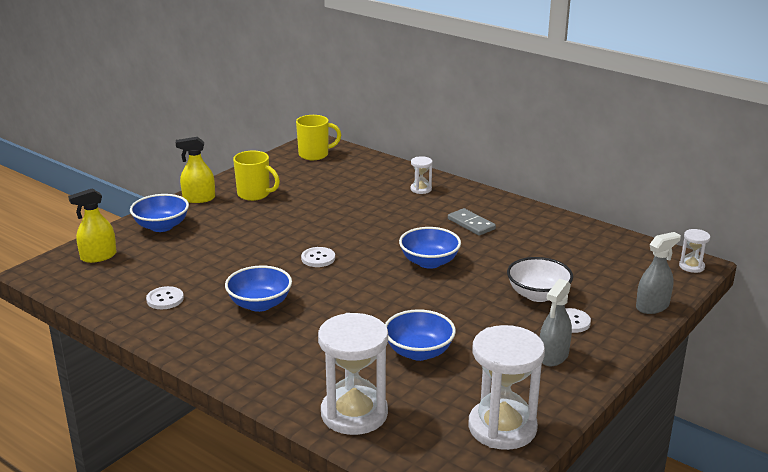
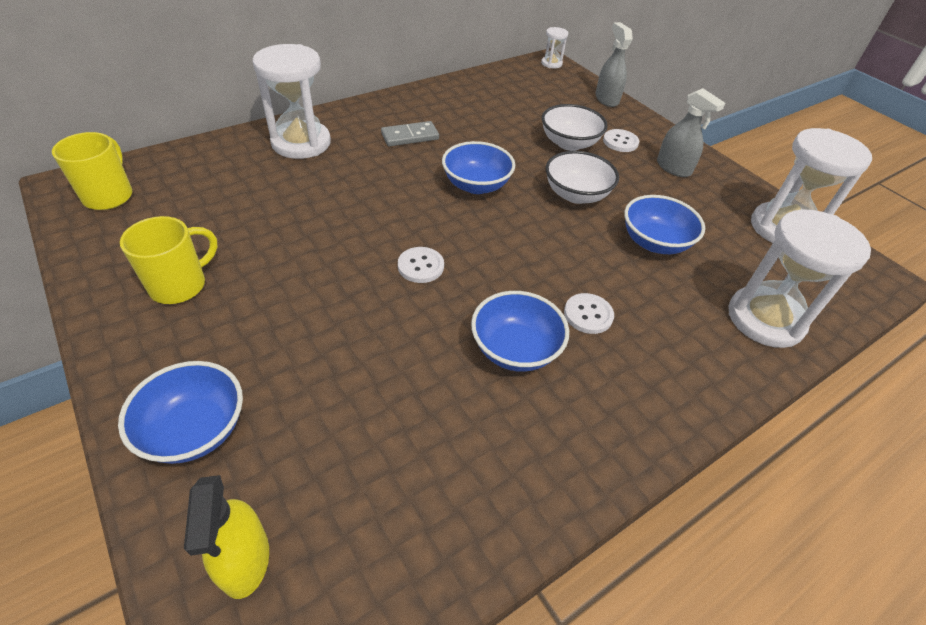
camera: 75 degrees left, 20 degrees up
(165, 299) = (458, 464): white button -> white button (588, 315)
(199, 198) = (130, 357): yellow spray bottle -> none
(421, 189) = (301, 143): white hourglass -> white hourglass, size x2.15
(456, 307) = (576, 195): none -> white bowl

